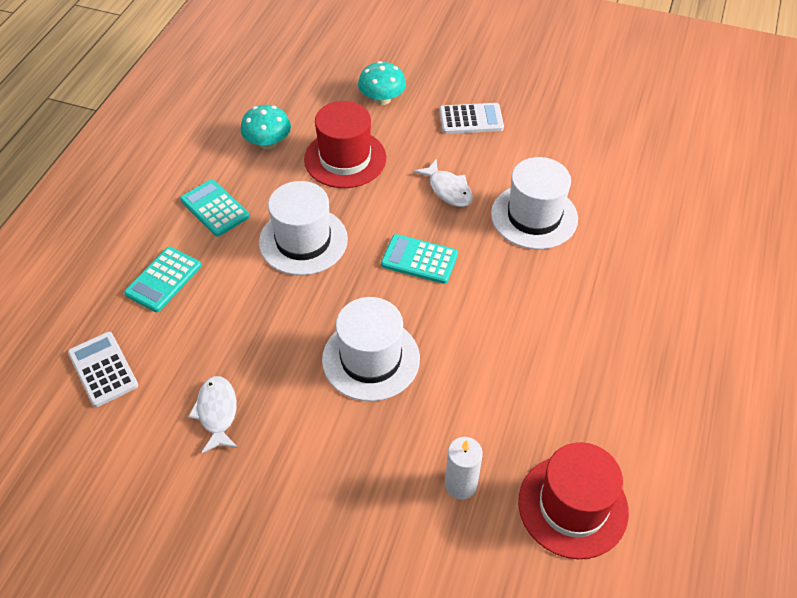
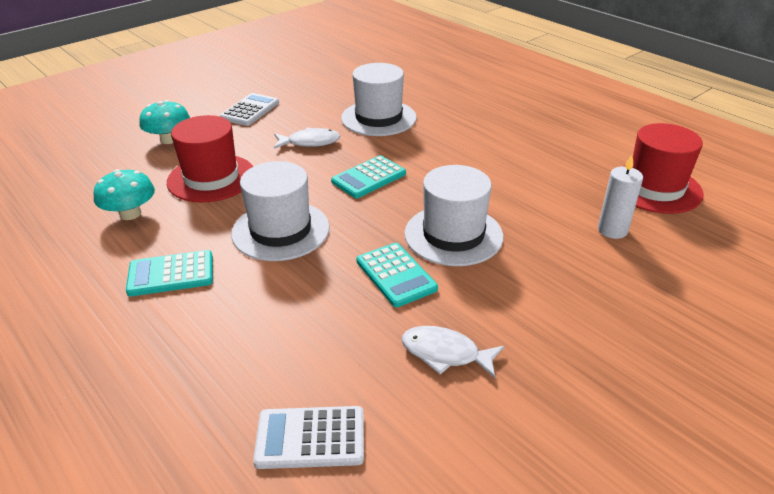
camera: 60 degrees left, 15 degrees down
(163, 280) = (227, 343): turquoise calculator -> turquoise calculator (396, 275)

